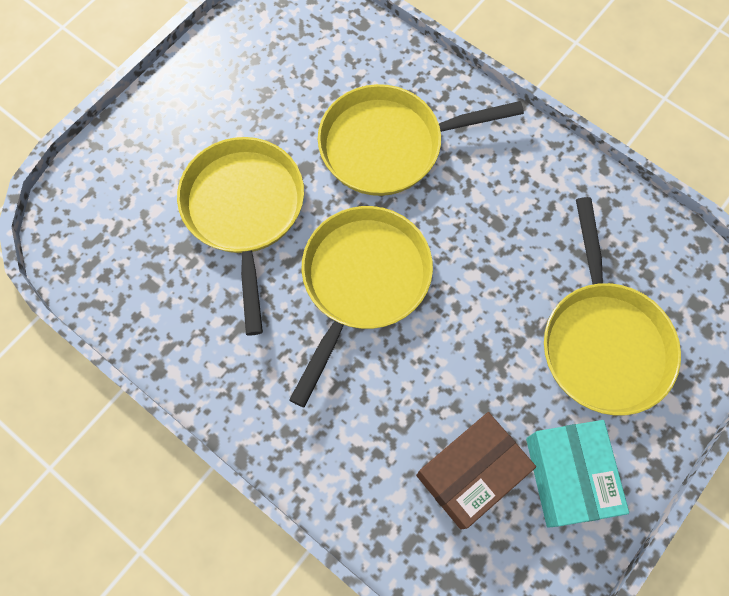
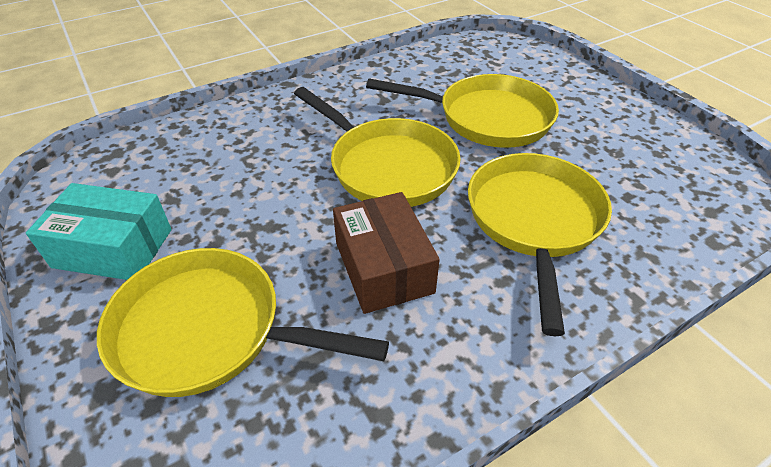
camera: 110 degrees right, 25 degrees down
(471, 473) = (177, 186): brown box -> brown box (384, 267)

